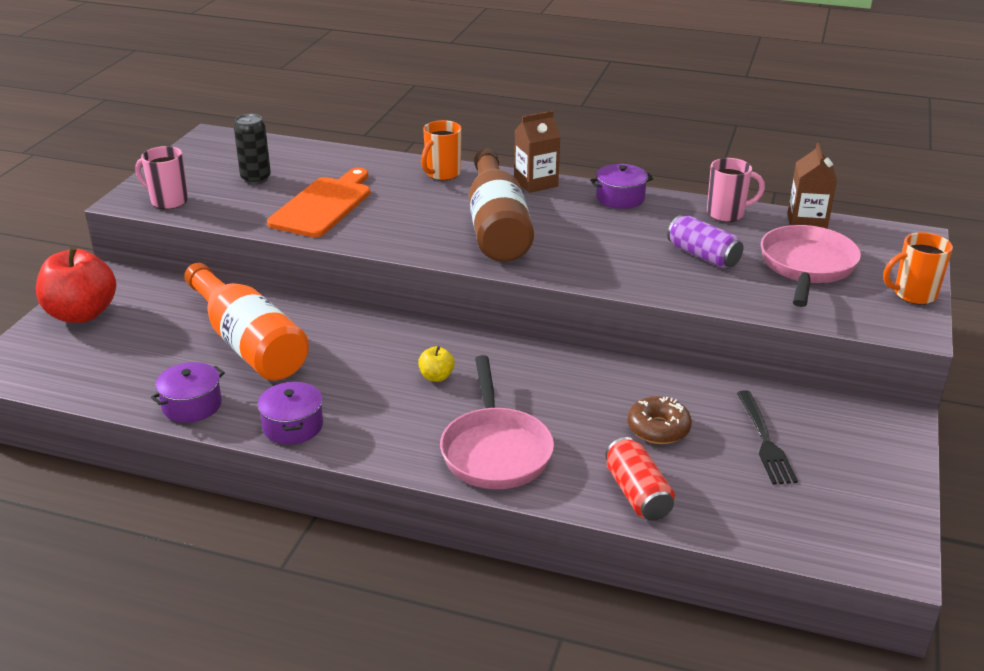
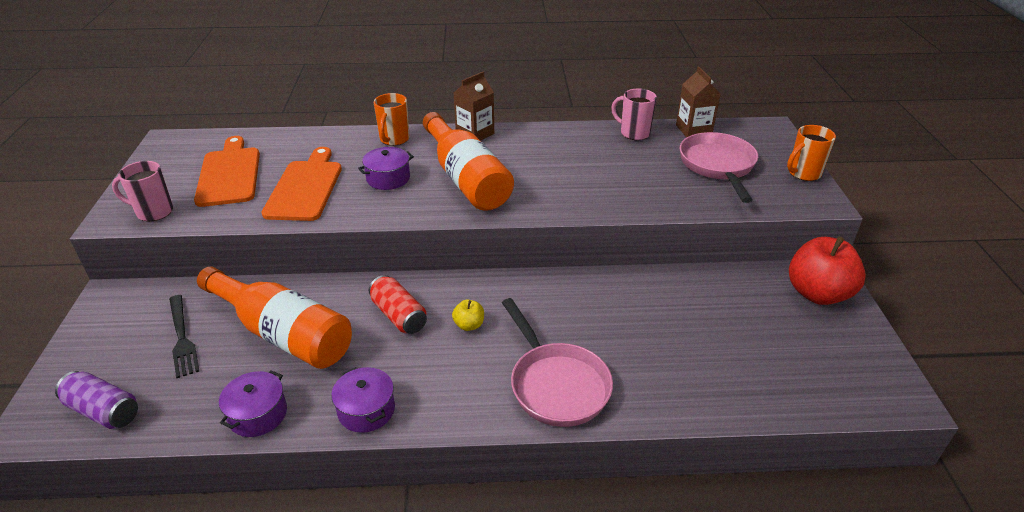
camera: 20 degrees left, 5 degrees up
(82, 314) = (100, 342): red apple -> red apple (817, 293)
(256, 179) = (229, 174): black can -> orange cutting board
(497, 226) = (466, 178): brown bottle -> orange bottle
(620, 198) = (548, 135): purple pot -> purple pot (388, 178)
(637, 494) = (690, 393): red can -> red can (399, 315)
(658, 428) = (670, 327): brown donut -> none
(703, 256) = (639, 172): purple can -> purple can (103, 411)
(726, 214) = (634, 133): pink mug -> pink mug turned 120 degrees counterclockwise
(765, 441) = (752, 317): black fork -> black fork (182, 338)

